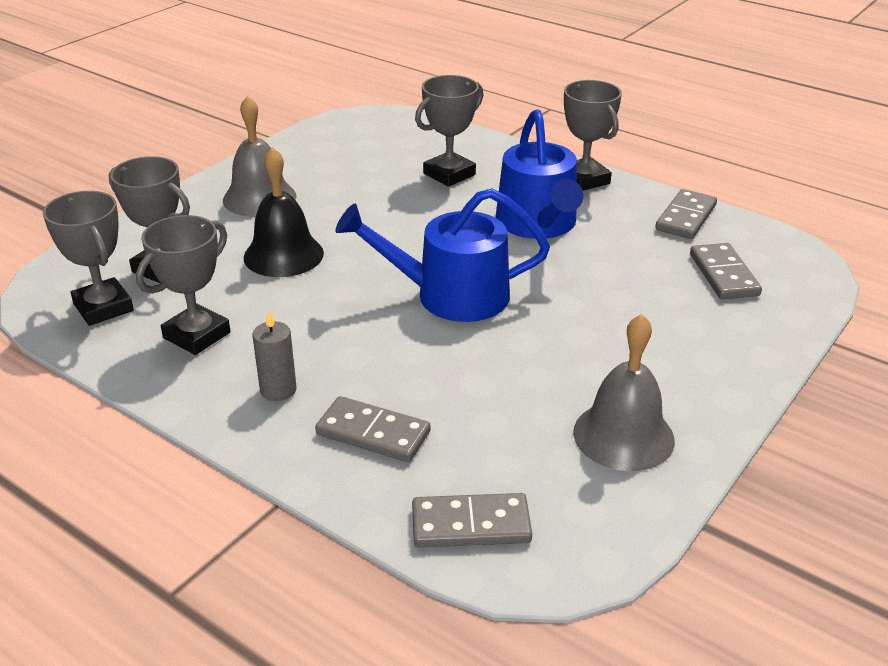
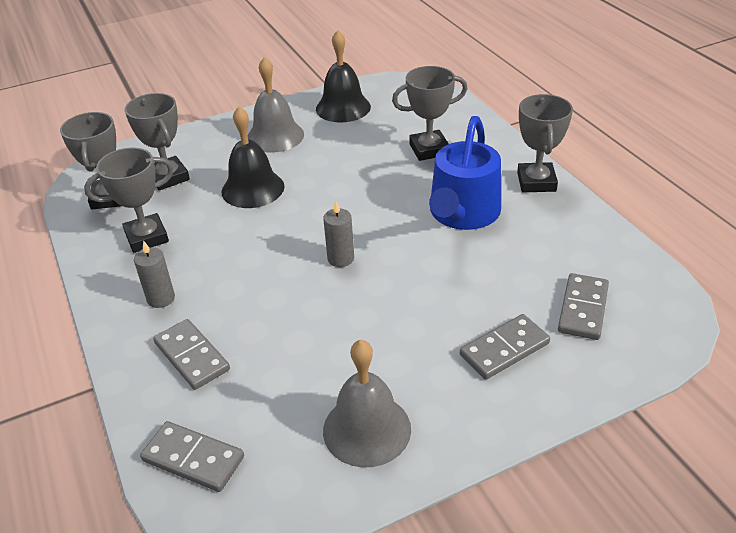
camera: 30 degrees right, 5 degrees up
(314, 154) = (343, 107): none -> black bell
(451, 295) = (340, 258): blue watering can -> grey candle
(685, 217) = (596, 242): grey domino -> grey domino (504, 349)

